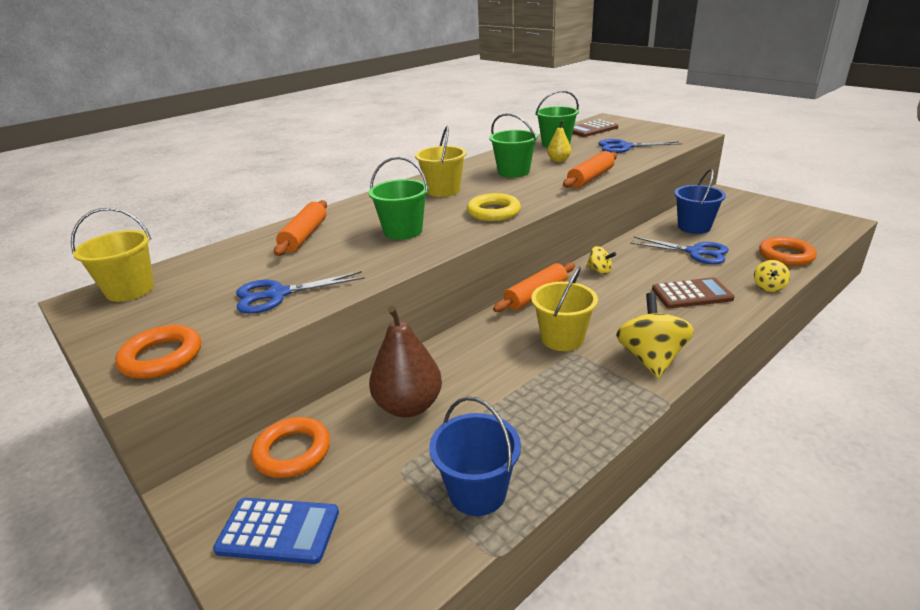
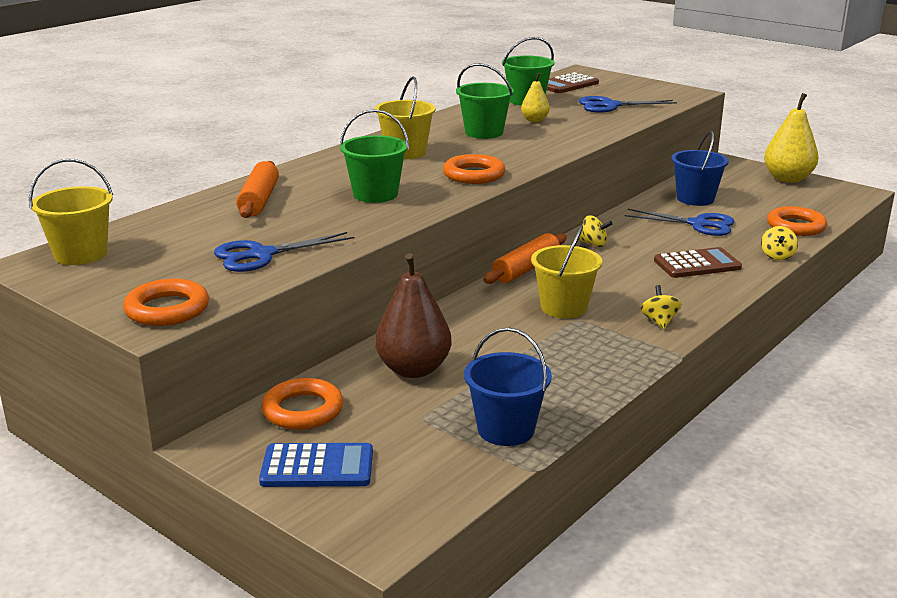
camera: 10 degrees left, 5 degrees down
(493, 212) = (474, 175): yellow ring -> orange ring
(590, 178) = (576, 140): orange rolling pin -> none
(651, 359) = (659, 322): yellow spinning top -> yellow spinning top, size x0.52
(777, 208) = (787, 179): none -> yellow pear

